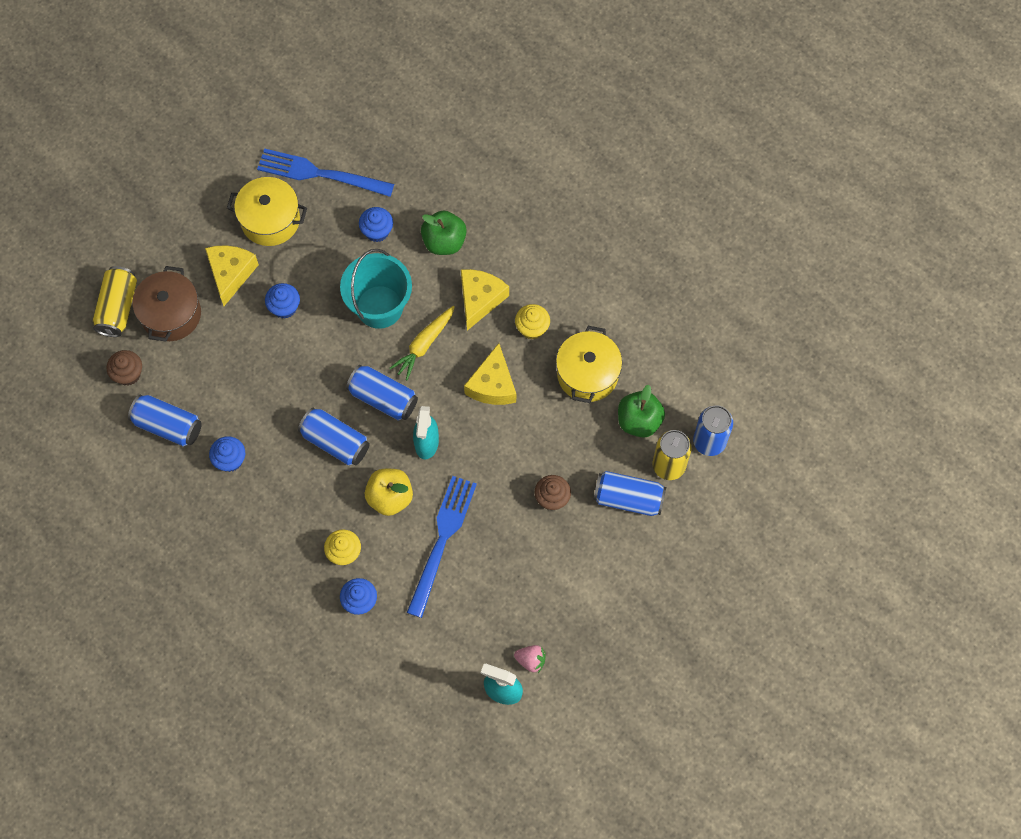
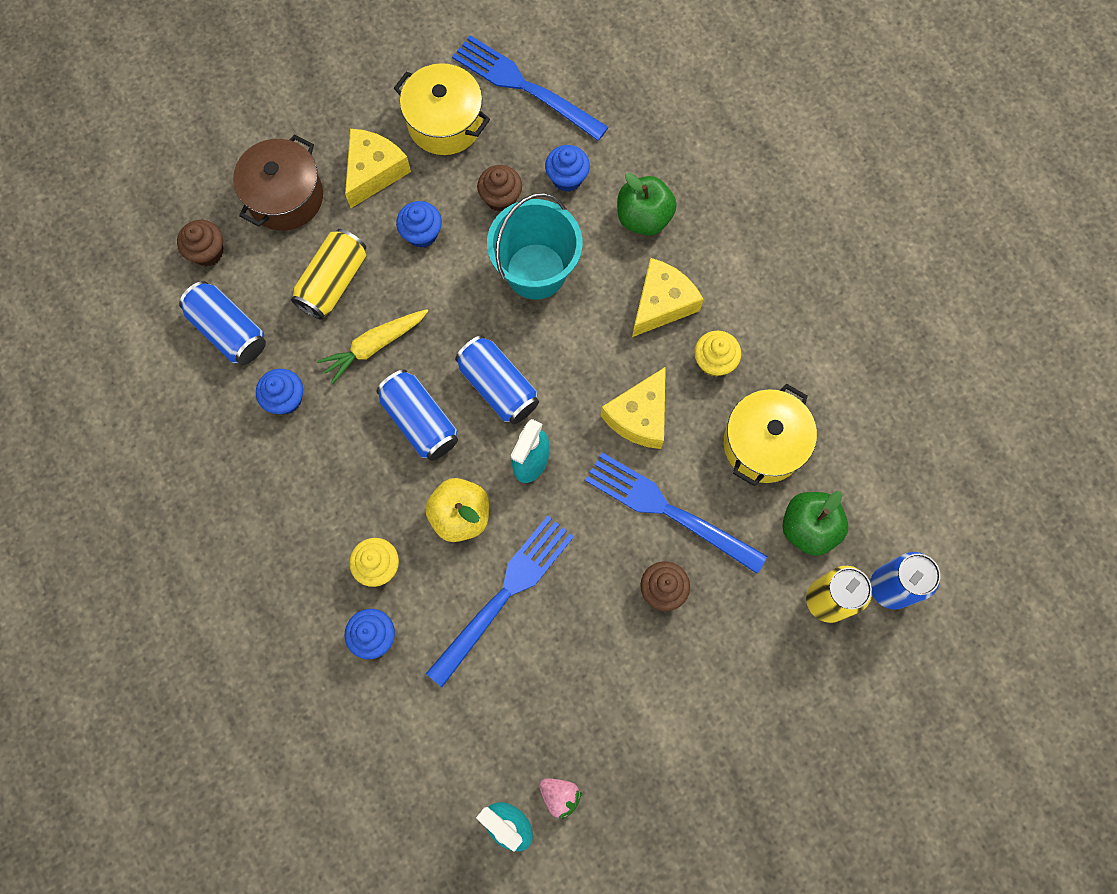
camera: 20 degrees right, 5 degrees up
(118, 308) = (227, 168): yellow can -> yellow can (333, 282)
(333, 262) = (501, 198): none -> brown cupcake
(424, 344) = (573, 337): yellow carrot -> yellow carrot (374, 346)
(536, 443) = (667, 510): none -> blue fork
(628, 498) = (760, 625): blue can -> none

